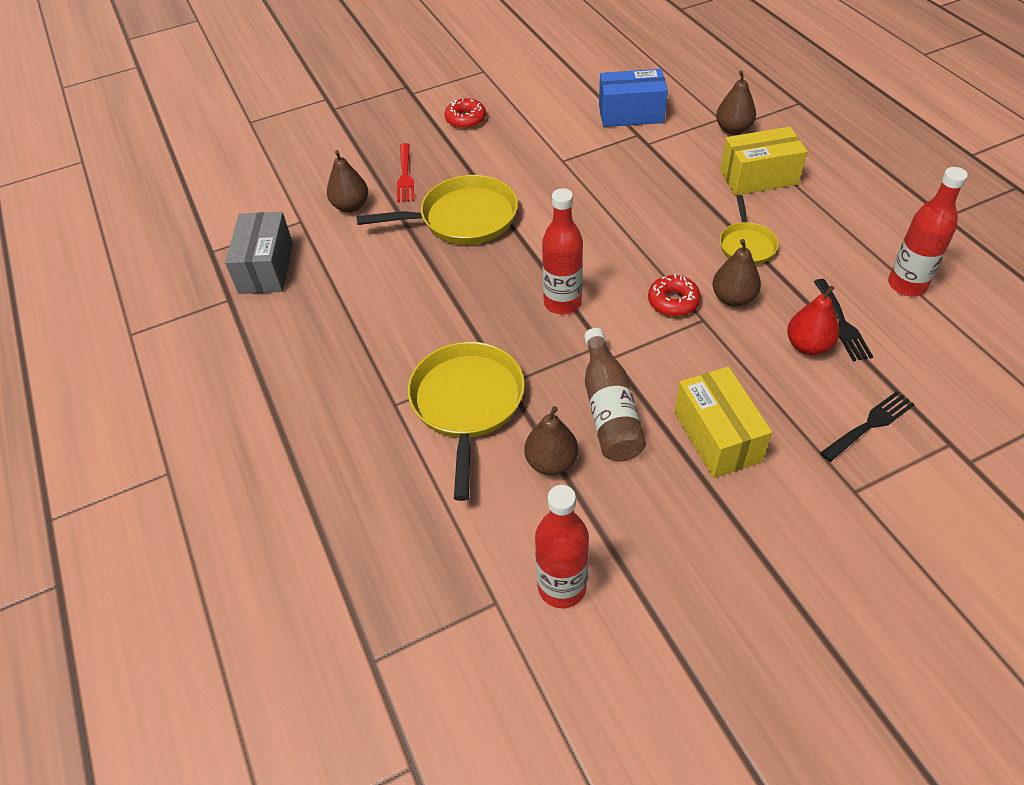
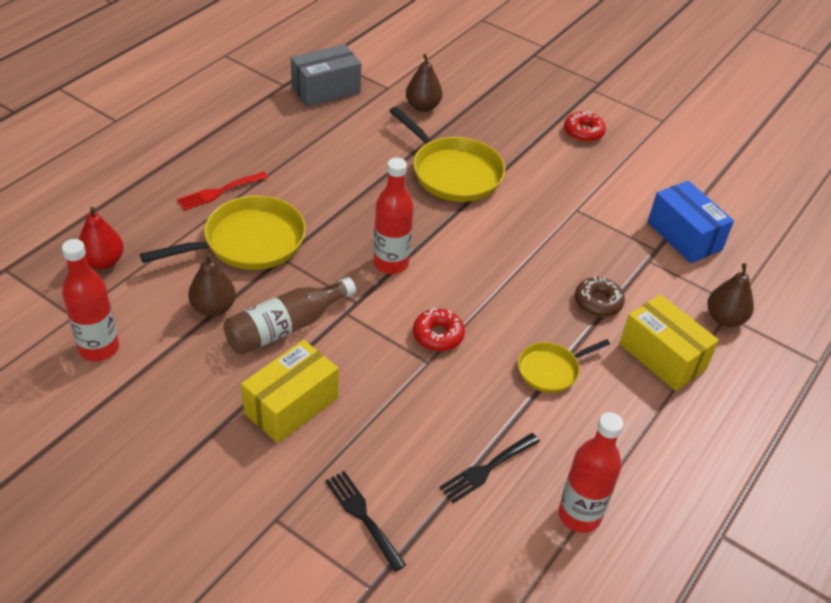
camera: 55 degrees right, 5 degrees down
(405, 175) = (481, 122): red fork -> red fork (219, 192)
(682, 189) = (598, 302): none -> brown donut
(733, 298) = (469, 377): brown pear -> none
(808, 346) = (439, 448): red pear -> red pear (103, 262)
(870, 424) = (362, 516): black fork -> black fork turned 150 degrees counterclockwise

